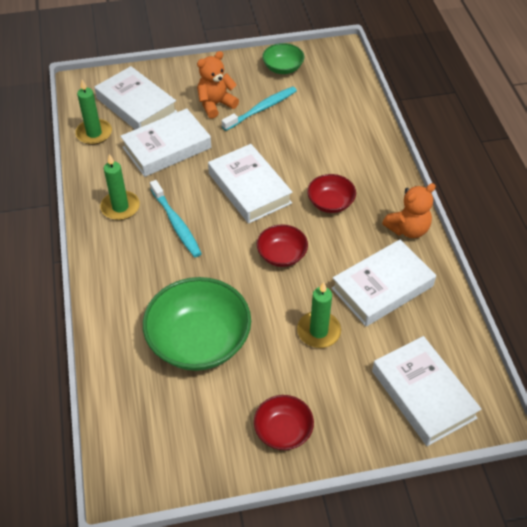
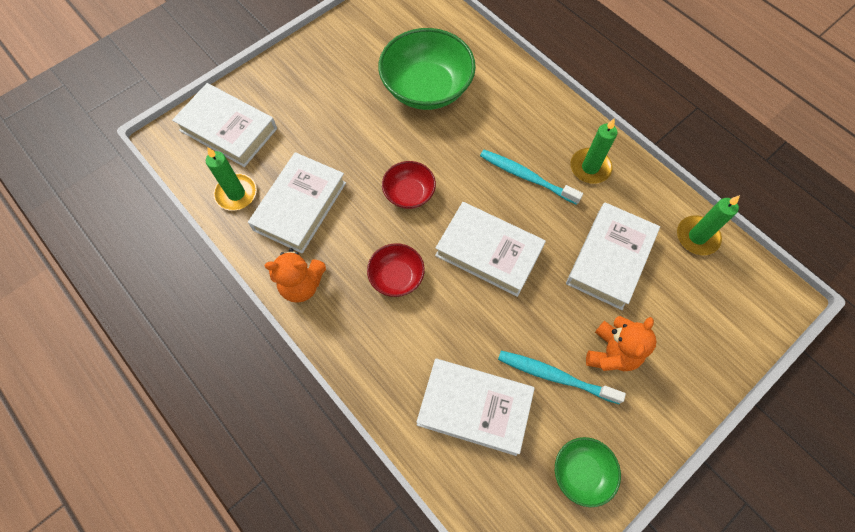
camera: 150 degrees right, 15 degrees up
(136, 105) = (694, 301): white book -> white book (474, 408)
(261, 109) = (555, 376): turquoise toothbrush -> turquoise toothbrush turned 90 degrees clockwise
(283, 431) = (323, 58): red bowl -> none
(318, 331) = (336, 139): green candle -> green candle (236, 193)
(408, 229) = (302, 285): orange teddy bear -> orange teddy bear turned 120 degrees counterclockwise

